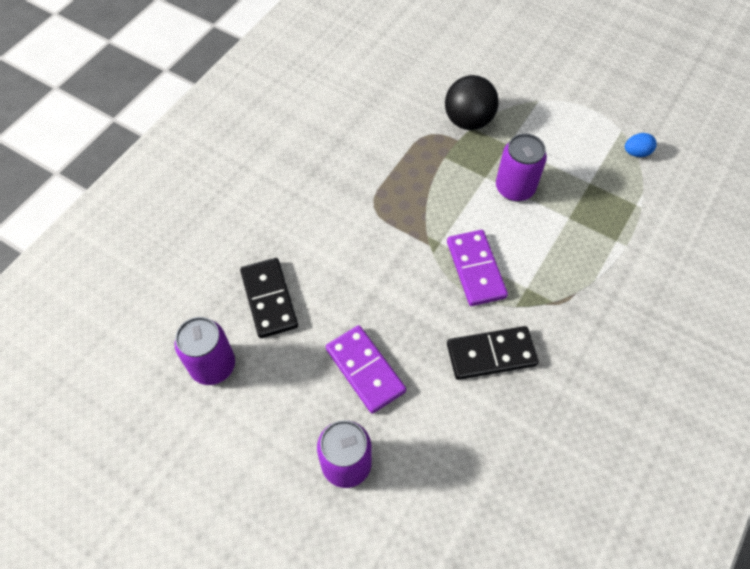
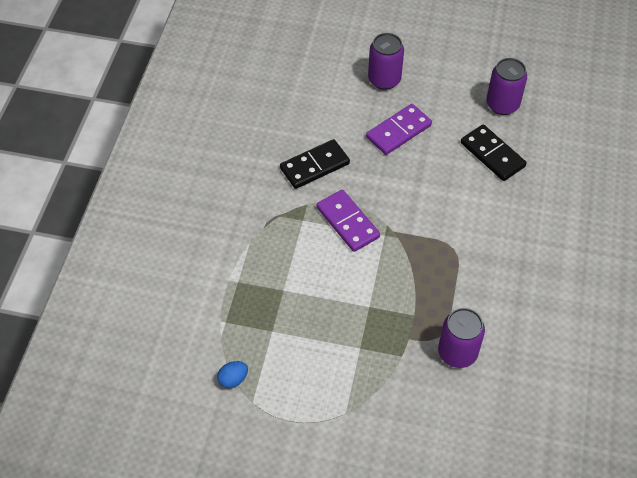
camera: 160 degrees right, 5 degrees down
(365, 370) = (398, 131): purple domino -> purple domino turned 75 degrees counterclockwise
(468, 121) = (408, 363): black ball -> none
(515, 188) = (339, 304): purple can -> purple can (457, 353)

